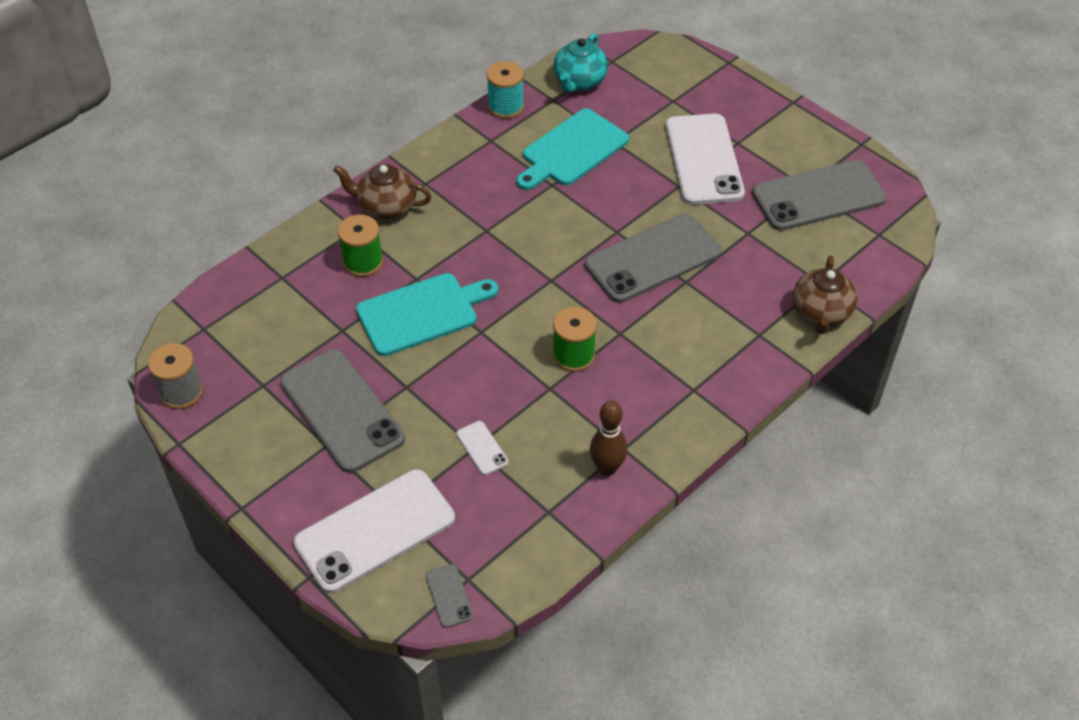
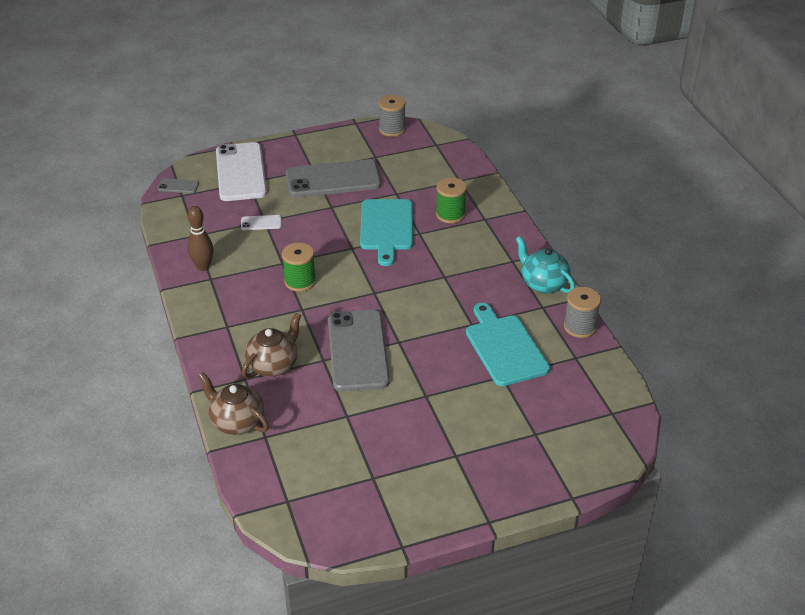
camera: 115 degrees right, 10 degrees down
(386, 207) = (498, 237): brown teapot -> brown teapot (273, 365)
(505, 107) = (580, 327): turquoise spool -> grey spool
(579, 82) = (591, 381): turquoise teapot -> turquoise teapot (543, 284)
(703, 159) = (447, 423): white phone -> none
(818, 196) = (357, 481): grey phone -> none

